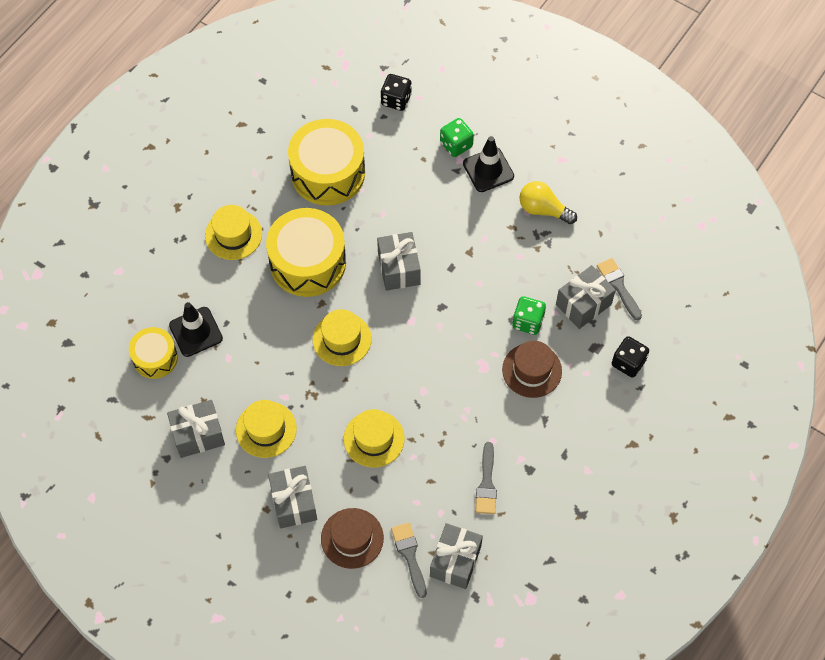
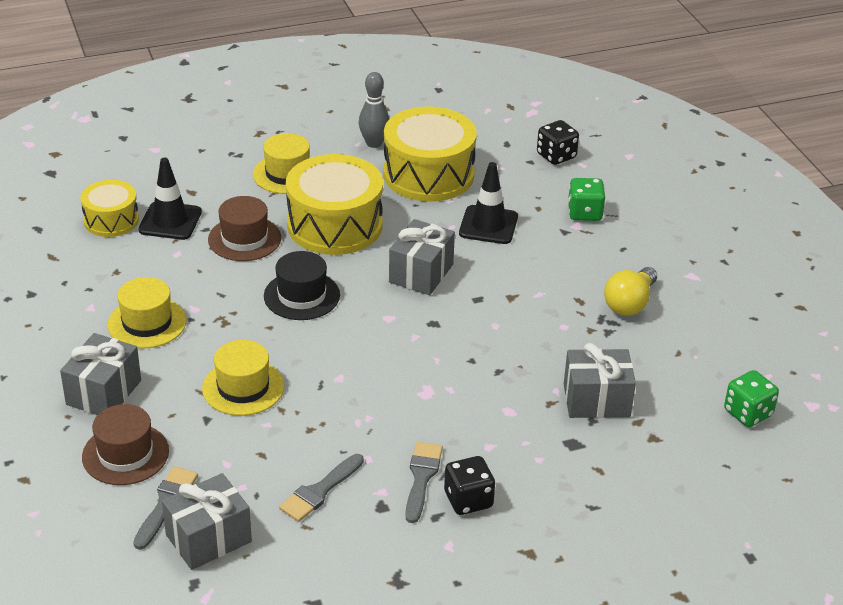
camera: 35 degrees right, 25 degrees down
(198, 435) = (80, 293): grey gift -> none
(265, 166) = (374, 143): none -> grey bowling pin
(342, 339) = (302, 296): yellow hat -> black hat
(488, 170) = (599, 246): black traffic cone -> black traffic cone (488, 225)
(528, 321) = (516, 382): green dice -> green dice (748, 413)
(532, 370) = (477, 424): brown hat -> brown hat (244, 239)
(543, 209) = (630, 303): yellow light bulb -> yellow light bulb turned 120 degrees counterclockwise
(618, 286) = (655, 406): grey brush -> grey brush (421, 477)
(628, 363) = (599, 477): black dice -> black dice (468, 500)

